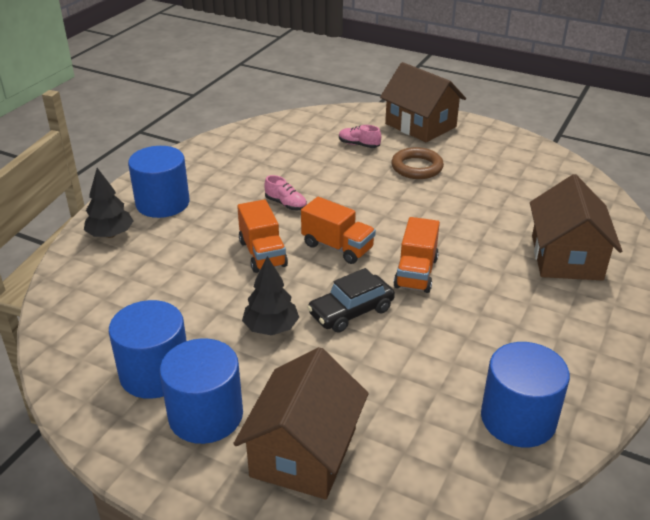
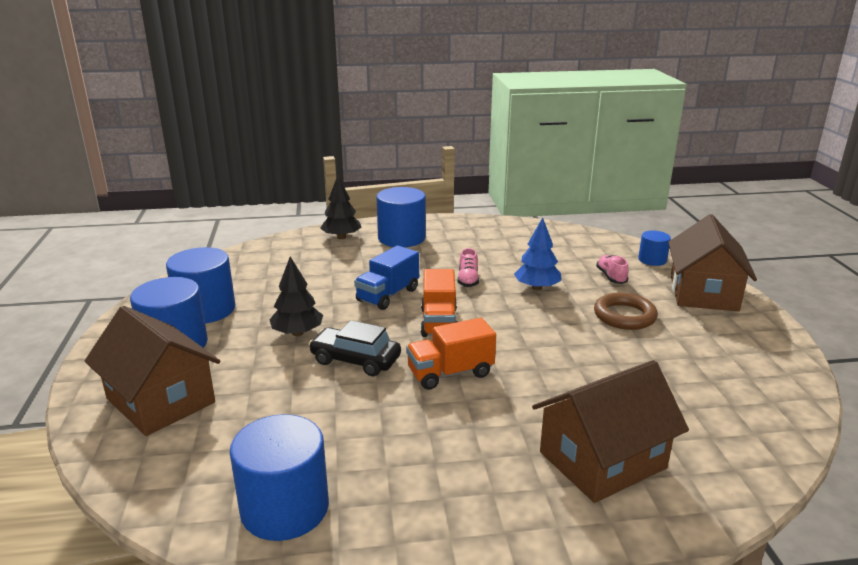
camera: 55 degrees right, 10 degrees down
(262, 253) = (388, 295): orange truck -> blue truck
(304, 452) = (160, 400): brown house -> brown house turned 60 degrees clockwise
(337, 181) = (537, 288): none -> blue tree
(355, 118) = (652, 260): none -> blue cylinder

